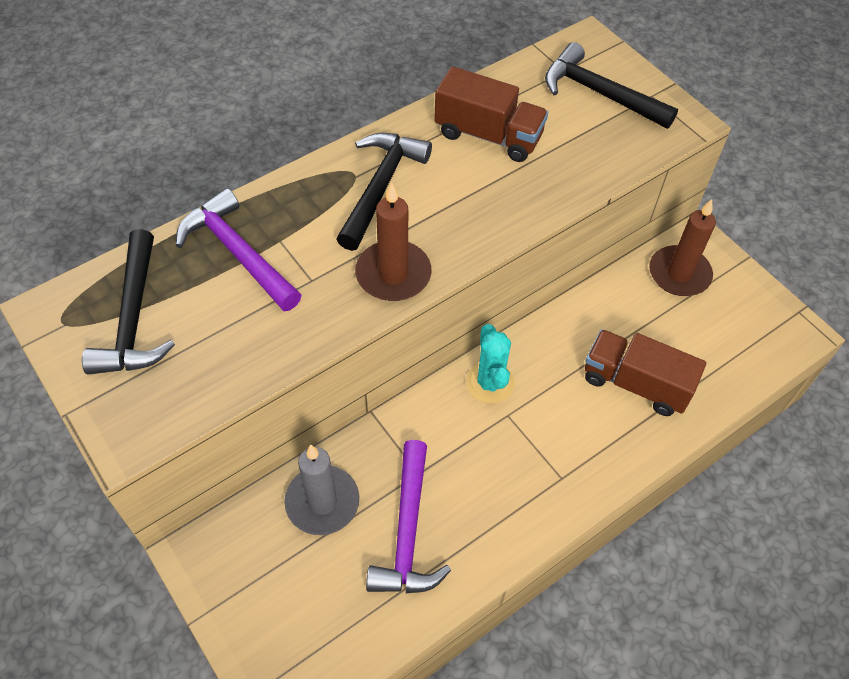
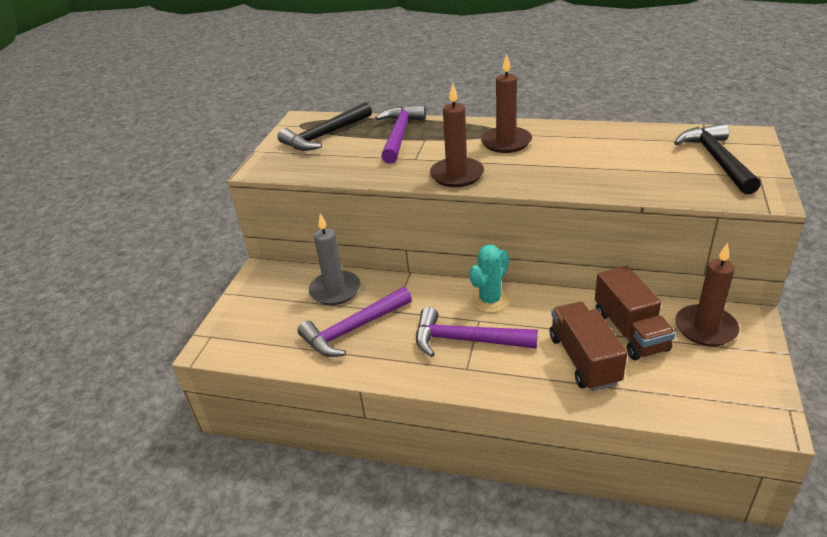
camera: 55 degrees right, 20 degrees down
(380, 187) = (506, 142): black hammer -> brown candle
(488, 135) = (604, 148): brown truck -> brown truck (630, 331)
(525, 447) = (466, 340): none -> purple hammer

